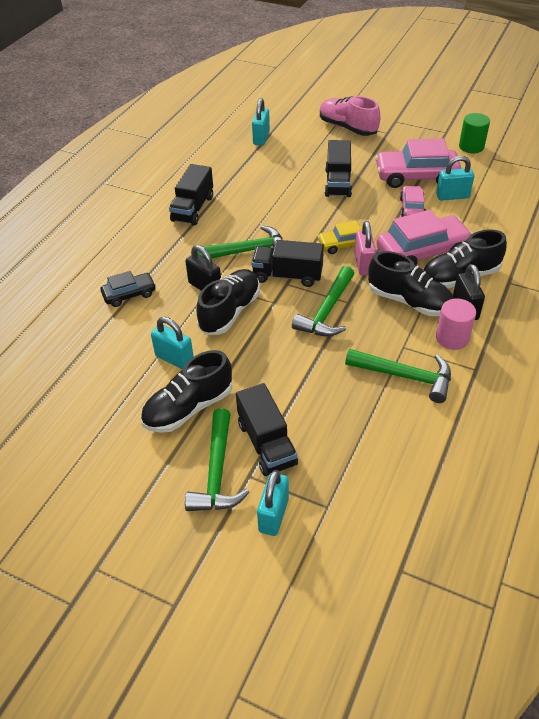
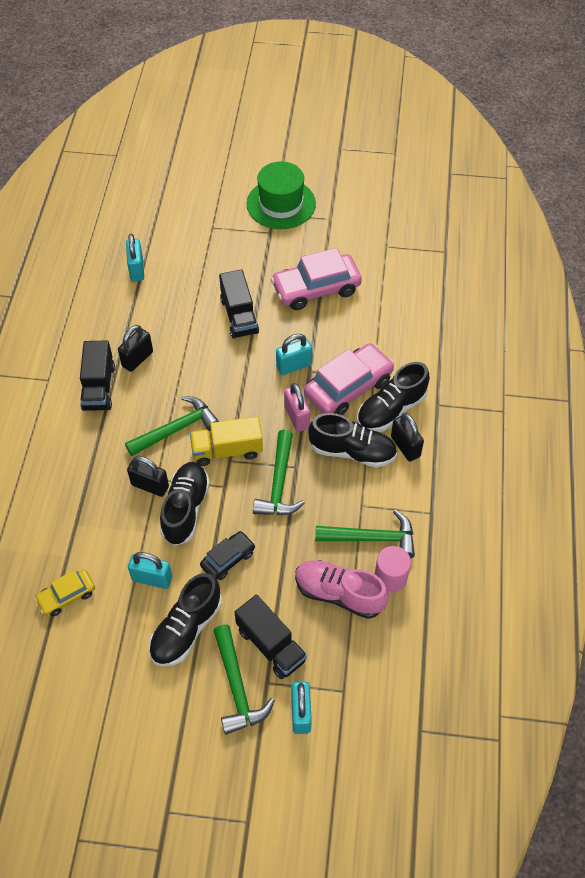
camera: 20 degrees left, 10 degrees up
(129, 294) = (76, 515): black car -> black car (228, 559)
(235, 196) = (137, 359): none -> black padlock
(287, 275) = (227, 450): black truck -> yellow truck
(343, 244) = (269, 397): yellow car -> yellow car (67, 596)
(347, 128) = (225, 234): pink shoe -> pink shoe (339, 594)
(404, 116) = (281, 204): none -> green hat
(412, 208) = (323, 333): pink car -> none
(452, 196) = (359, 308): turquoise padlock -> turquoise padlock (294, 366)
(452, 338) = (402, 484): pink cylinder -> pink cylinder (390, 578)
(471, 146) = (360, 234): green cylinder -> none

